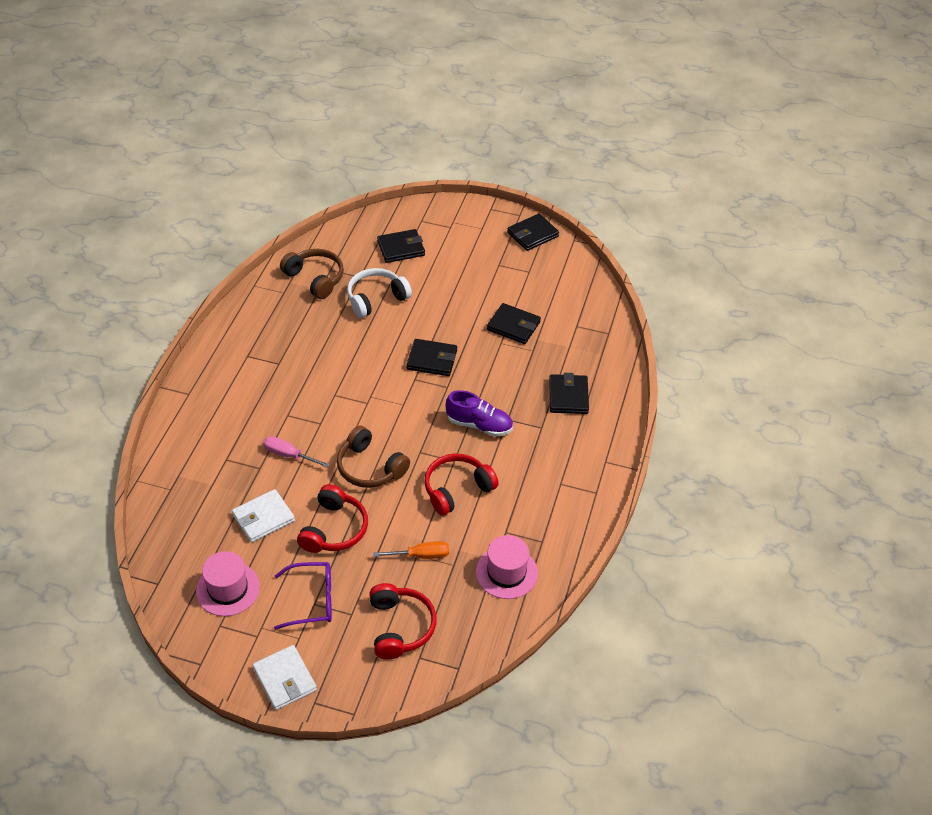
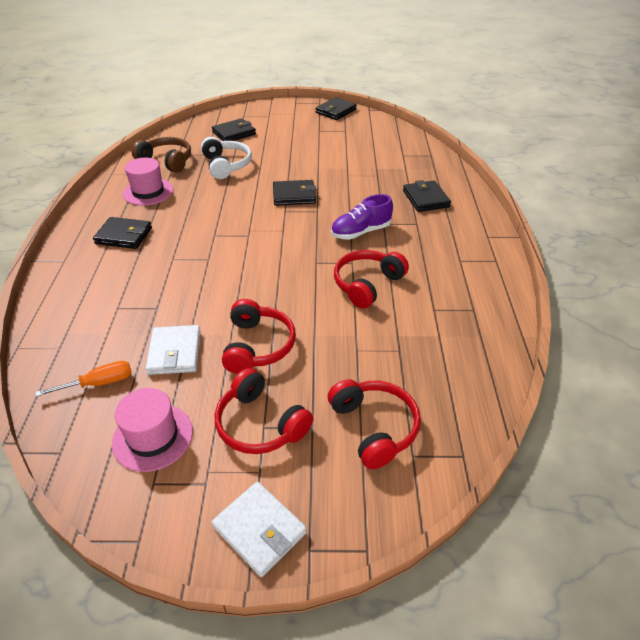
camera: 15 degrees left, 5 degrees down
(263, 518) = (175, 352): white wallet -> white wallet turned 45 degrees counterclockwise
(288, 455) = (184, 290): pink screwdriver -> none
(312, 600) = (260, 424): purple glasses -> red headphones
(370, 467) = (273, 284): brown headphones -> none
(376, 299) = (226, 165): white headphones -> white headphones turned 120 degrees clockwise
(421, 555) = (362, 349): orange screwdriver -> orange screwdriver (99, 383)
(479, 425) = (360, 232): purple shoe -> purple shoe turned 150 degrees clockwise
(506, 572) = (456, 345): pink hat -> pink hat (148, 192)
(513, 326) = (352, 163): black wallet -> black wallet (124, 236)

